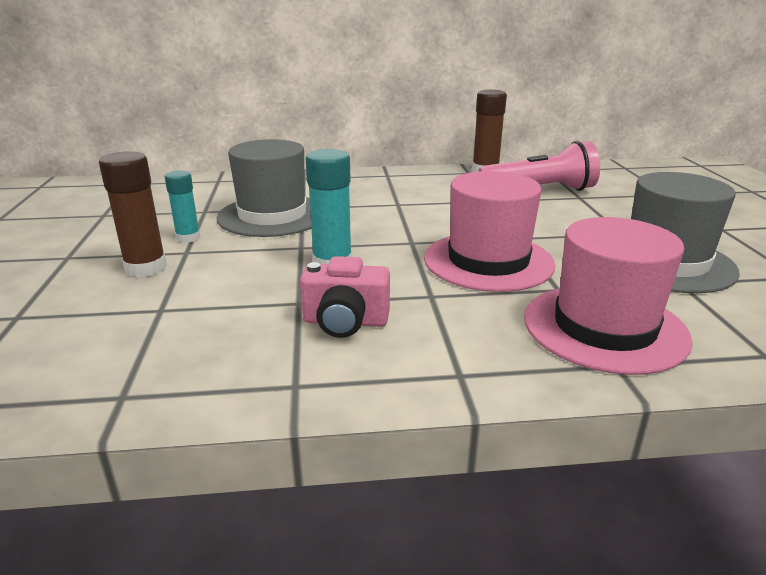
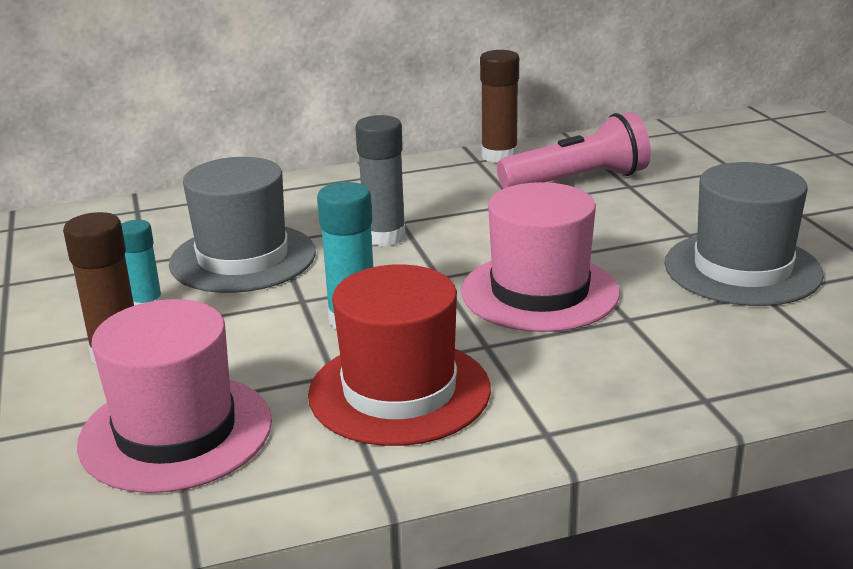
camera: 10 degrees left, 0 degrees up
(345, 322) = (399, 391): pink camera -> red hat
(381, 212) = (384, 237): none -> grey glue stick
(604, 327) = (686, 359): pink hat -> pink hat (176, 432)

